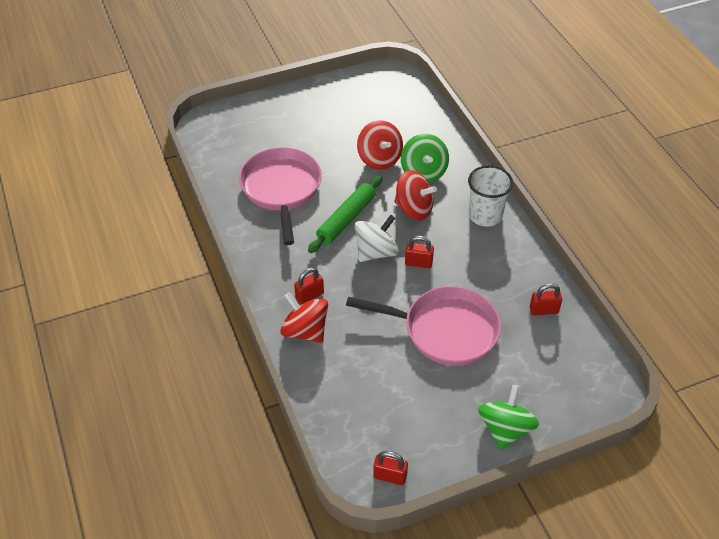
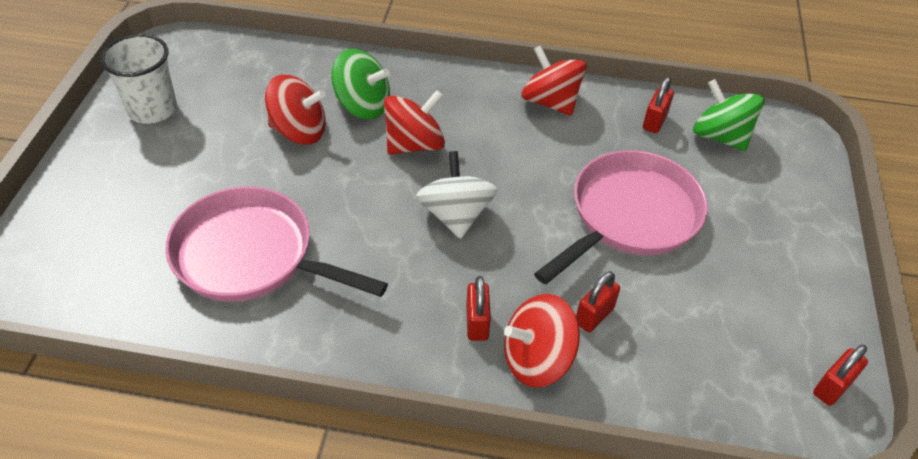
camera: 60 degrees left, 0 degrees up
(346, 219) = (373, 215): green rolling pin -> none
(418, 263) = (506, 185): red padlock -> red padlock (594, 315)
(485, 215) = (479, 92): white cup -> white cup (152, 109)
(505, 429) = (807, 240): green spinning top -> green spinning top (720, 136)
(510, 251) = (550, 102): none -> red spinning top

